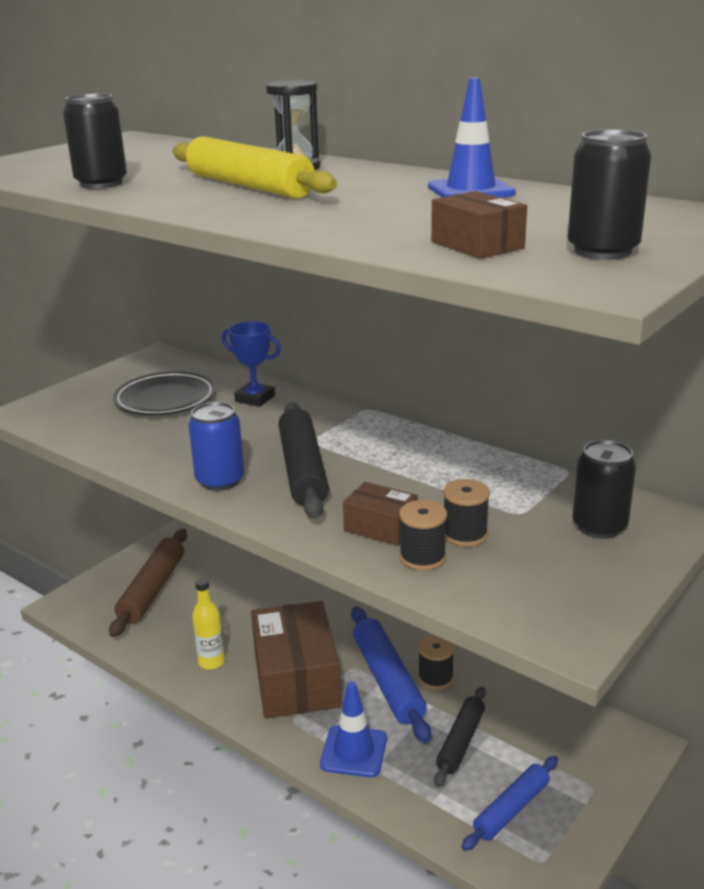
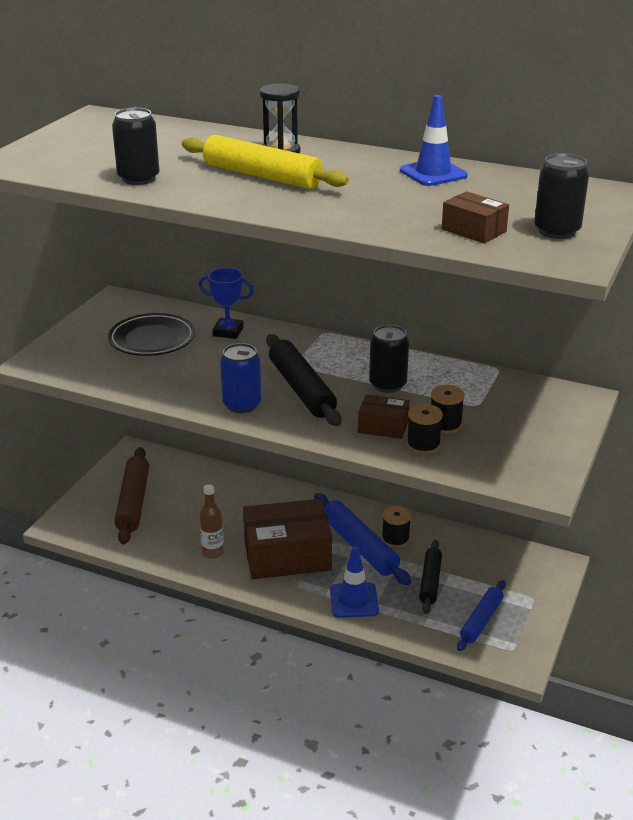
camera: 15 degrees left, 5 degrees up
(211, 662) = (213, 553): yellow bottle -> brown bottle
(296, 679) = (287, 555): brown box -> brown box turned 75 degrees counterclockwise
(599, 526) = (535, 408): black can -> black can (387, 385)

